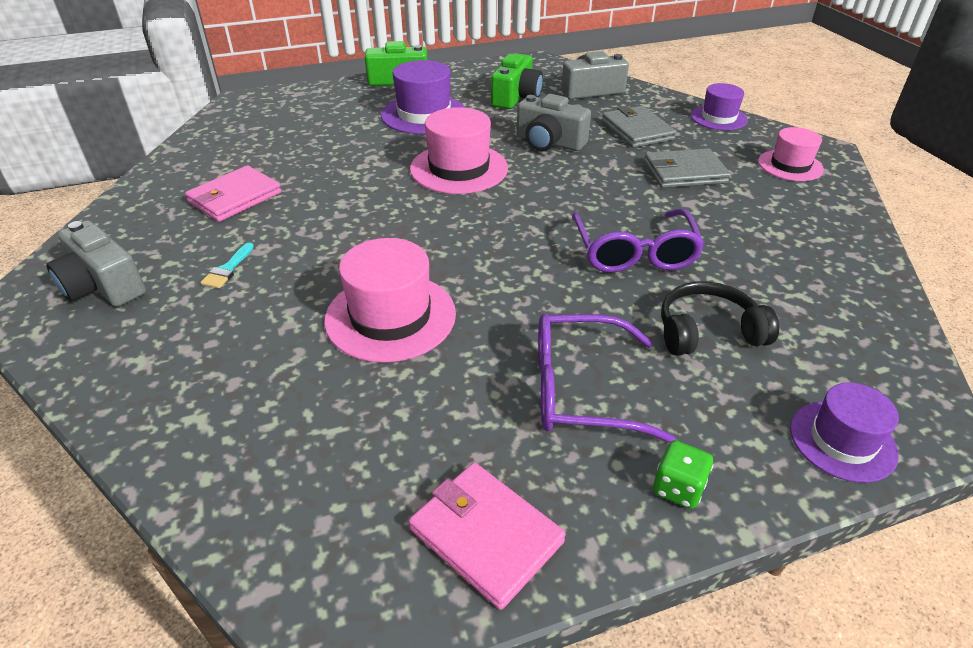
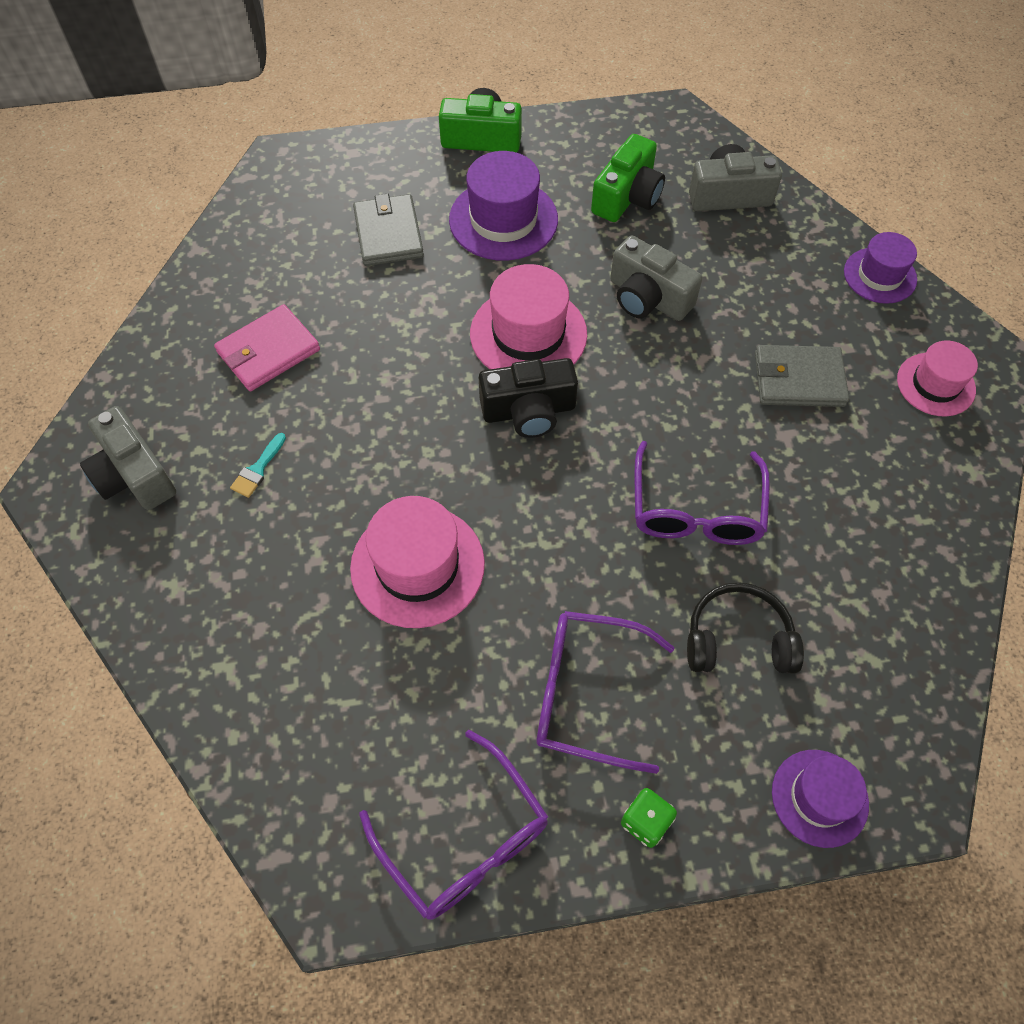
camera: 10 degrees right, 20 degrees up
(470, 210) = (529, 411): none -> black camera
(485, 535) = (465, 839): pink wallet -> purple glasses
(637, 130) = (764, 288): grey wallet -> grey wallet (388, 233)

